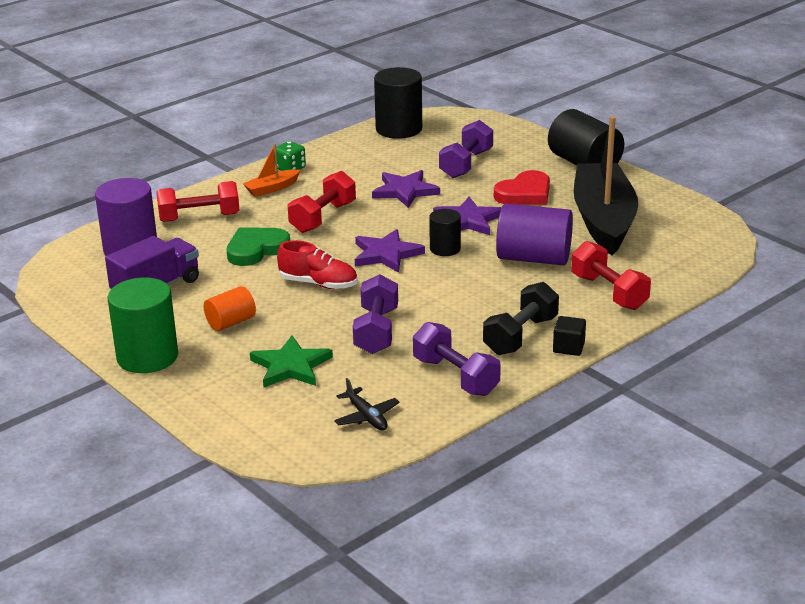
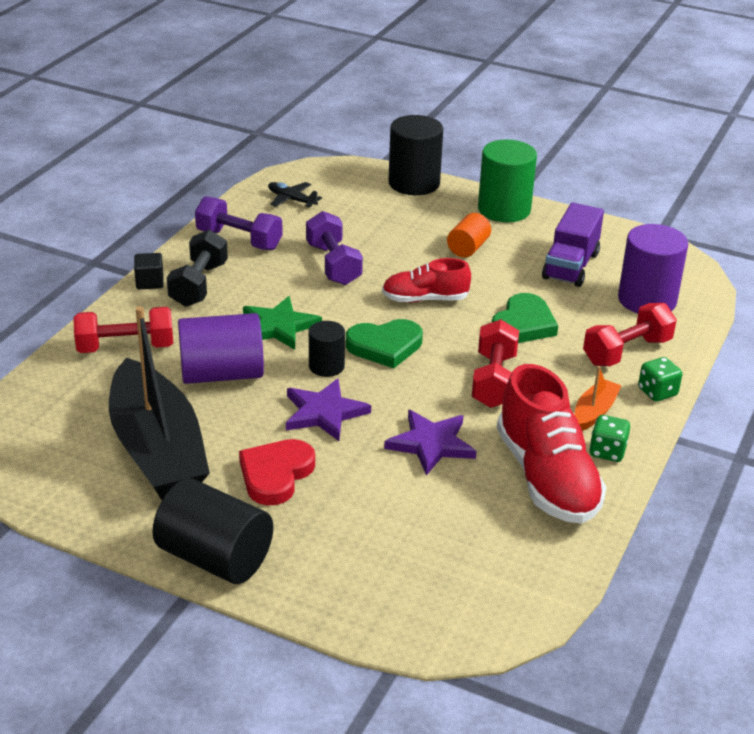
camera: 155 degrees right, 5 degrees up
(212, 191) = (657, 392): none -> green dice
(290, 366) = (382, 223): green star -> green star (279, 326)
(345, 163) = (547, 478): none -> red shoe
(386, 254) = (385, 346): purple star -> green heart
(399, 129) = (534, 575): black cylinder -> black cylinder (414, 183)
(466, 164) = (385, 516): purple dumbbell -> none
(609, 292) = (125, 347): red dumbbell -> red dumbbell turned 45 degrees counterclockwise

